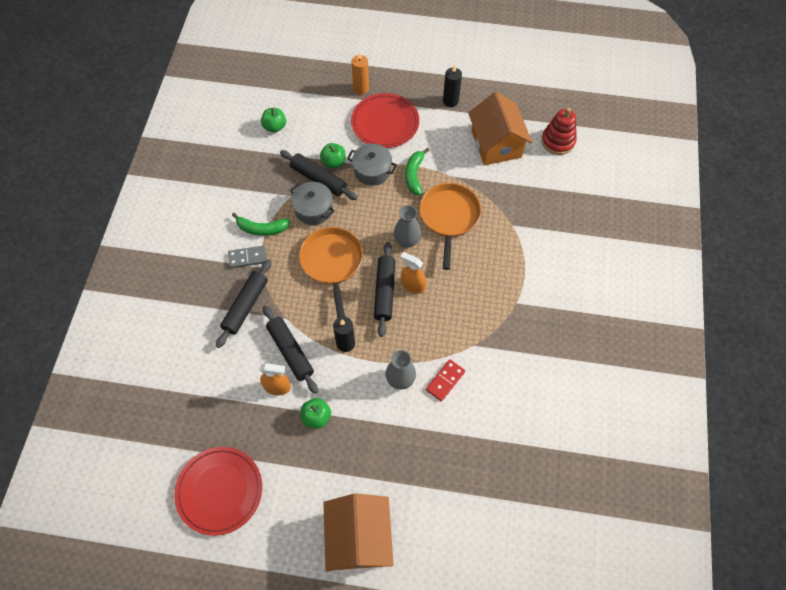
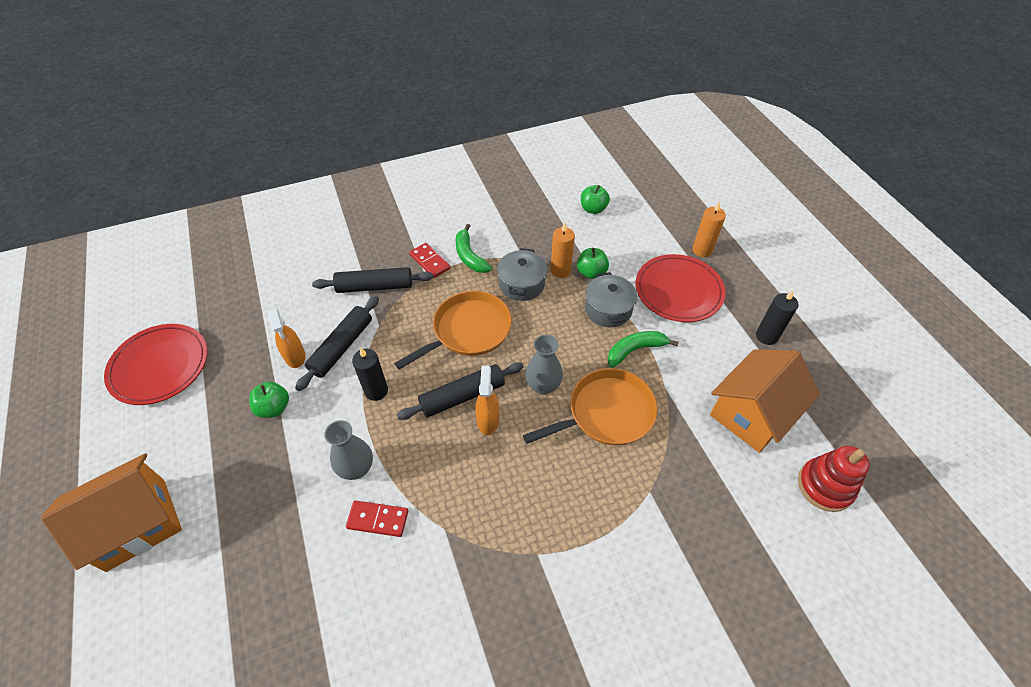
camera: 60 degrees right, 10 degrees down
(248, 258) = (430, 262): grey domino -> red domino
(318, 179) = (560, 270): black rolling pin -> orange candle

